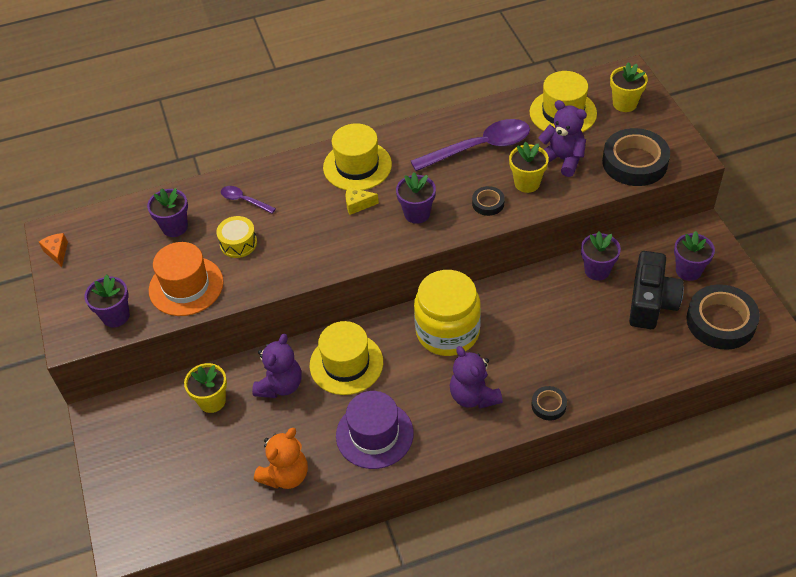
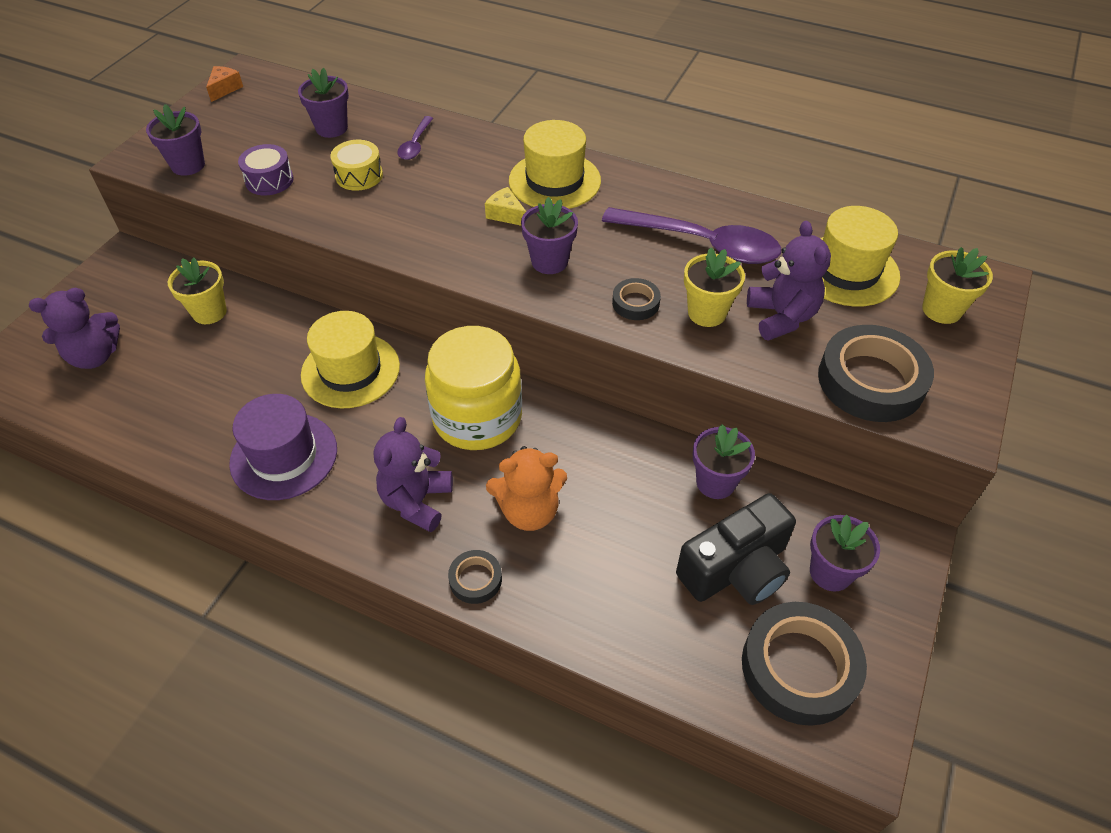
camera: 40 degrees right, 0 degrees up
(186, 286) = (269, 180): orange hat -> purple drum
(244, 200) = (415, 144): purple spoon -> purple spoon turned 150 degrees counterclockwise
(280, 385) = (274, 343): purple teddy bear -> purple teddy bear (95, 356)
(285, 475) = (169, 425): orange teddy bear -> orange teddy bear (529, 511)

